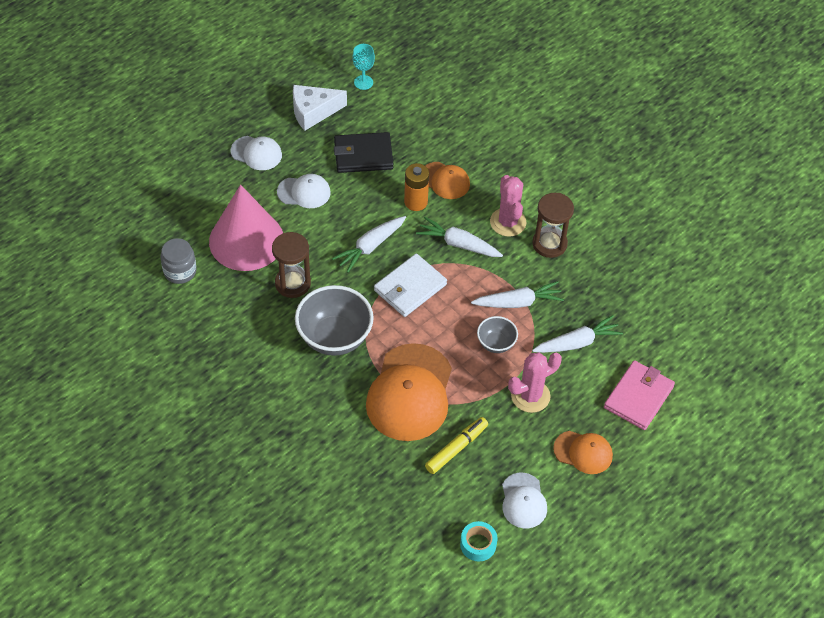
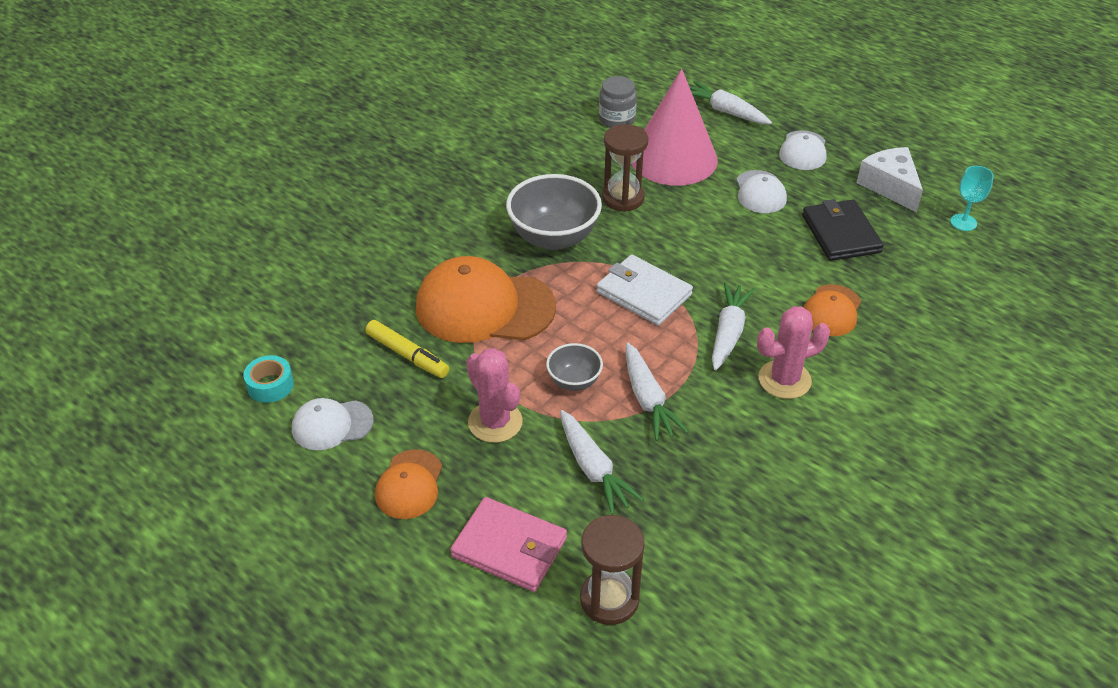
camera: 85 degrees right, 10 degrees down
(370, 247) = (696, 253): white carrot -> white carrot (725, 111)
(416, 202) = (784, 287): orange battery -> none
(549, 244) = (762, 428): brown hourglass -> brown hourglass (609, 599)

